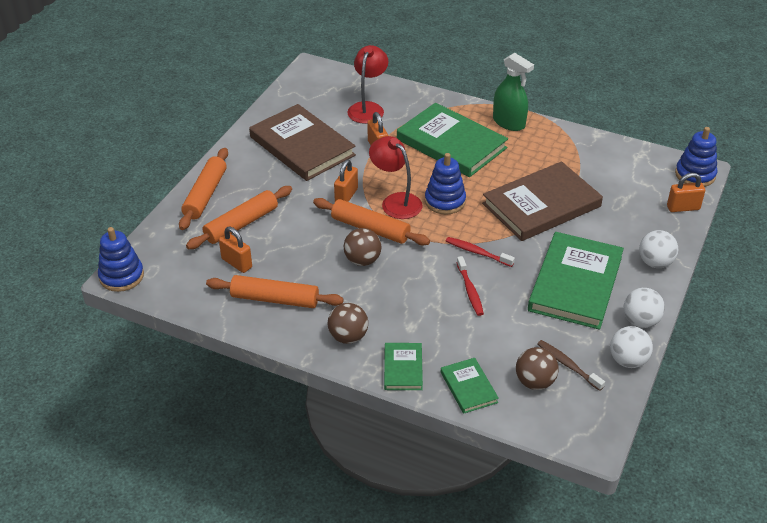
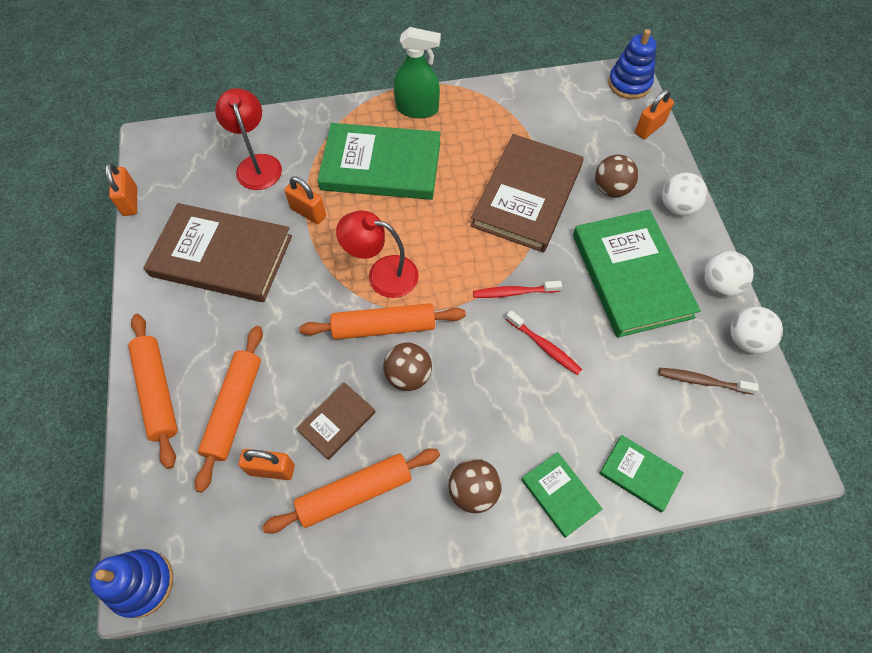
camera: 35 degrees left, 20 degrees up
(296, 260) = (337, 421): none -> brown book
(346, 196) = (324, 297): orange padlock -> orange padlock (130, 201)
(445, 201) = (432, 244): blue stacking toy -> none
(534, 382) = (691, 423): brown ball -> brown ball (611, 189)

